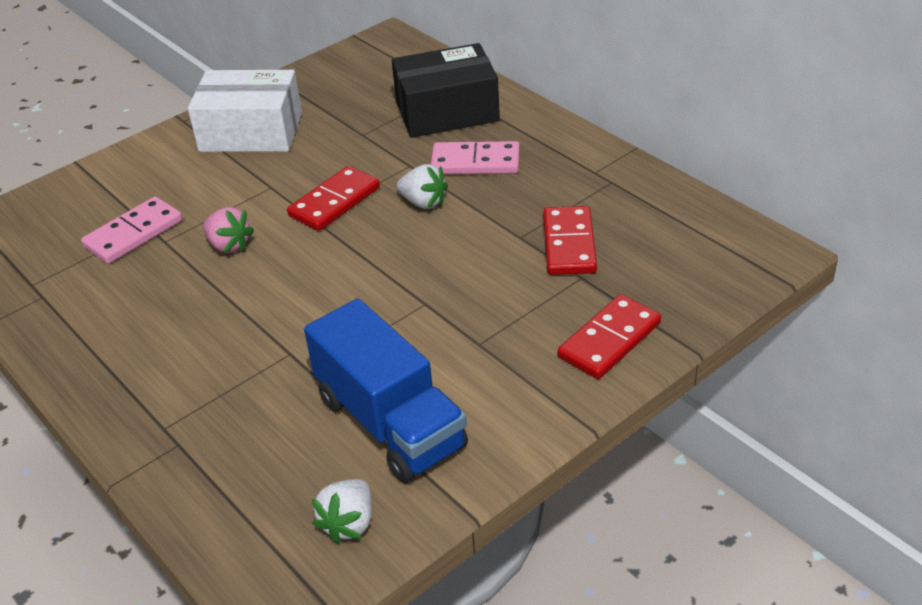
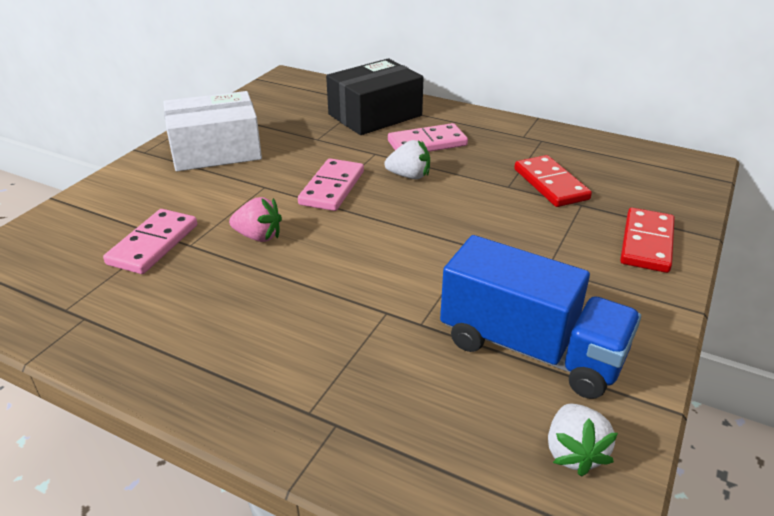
camera: 25 degrees left, 5 degrees down
(334, 202) = (332, 188): red domino -> pink domino

